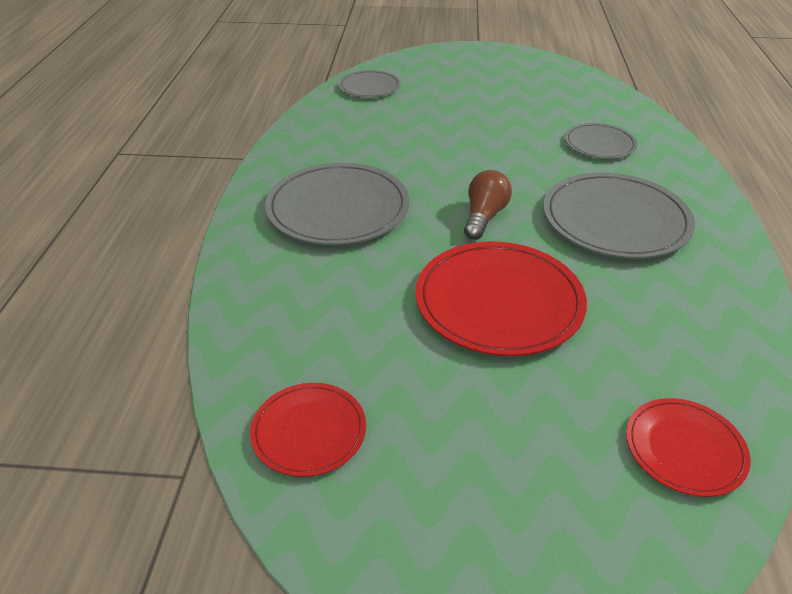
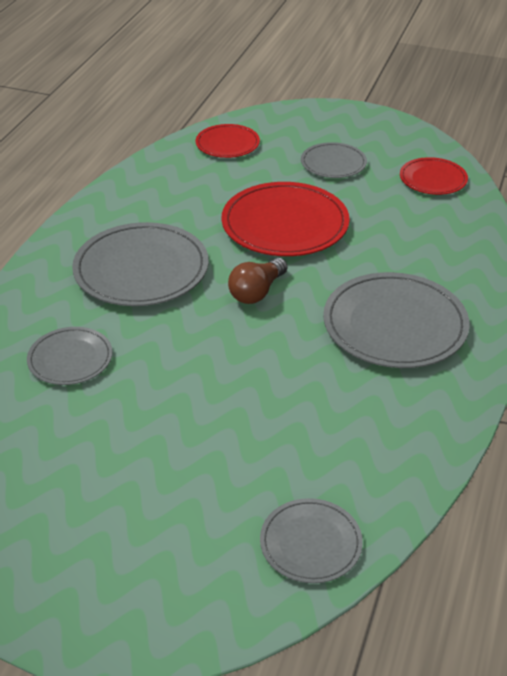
camera: 165 degrees left, 0 degrees up
(483, 436) = (333, 163): none -> grey plate

